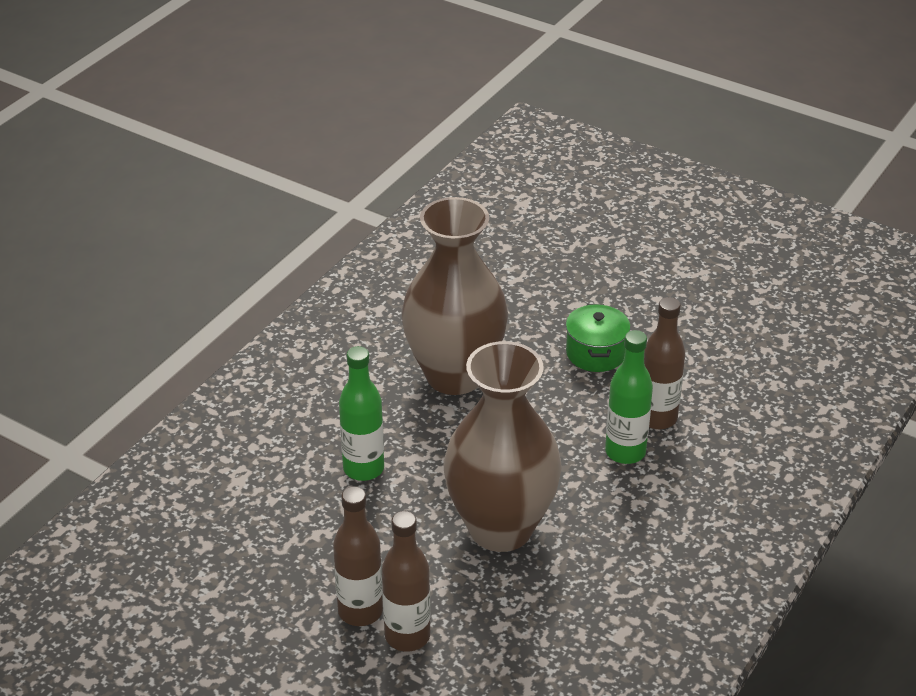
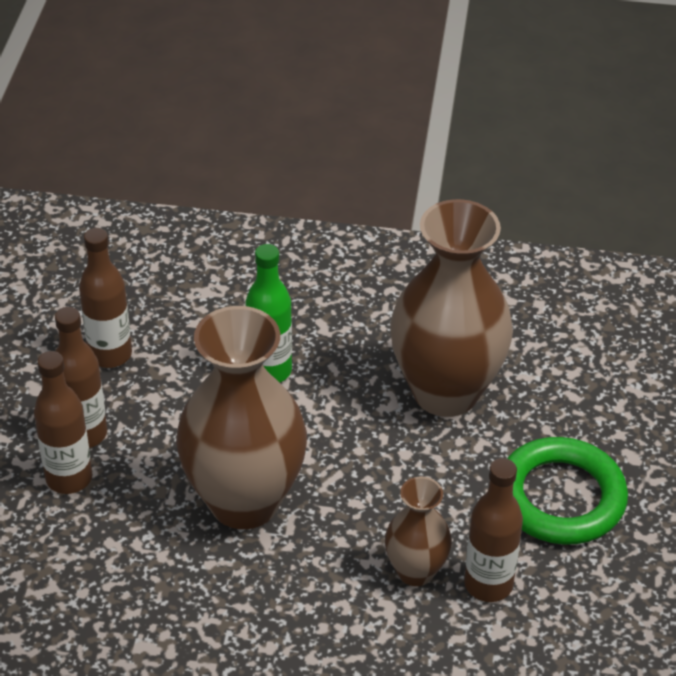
camera: 65 degrees right, 5 degrees up
(272, 567) = (110, 354): none -> brown bottle
(596, 353) = (560, 497): green pot -> green ring
(625, 452) = (415, 571): green bottle -> brown vase

